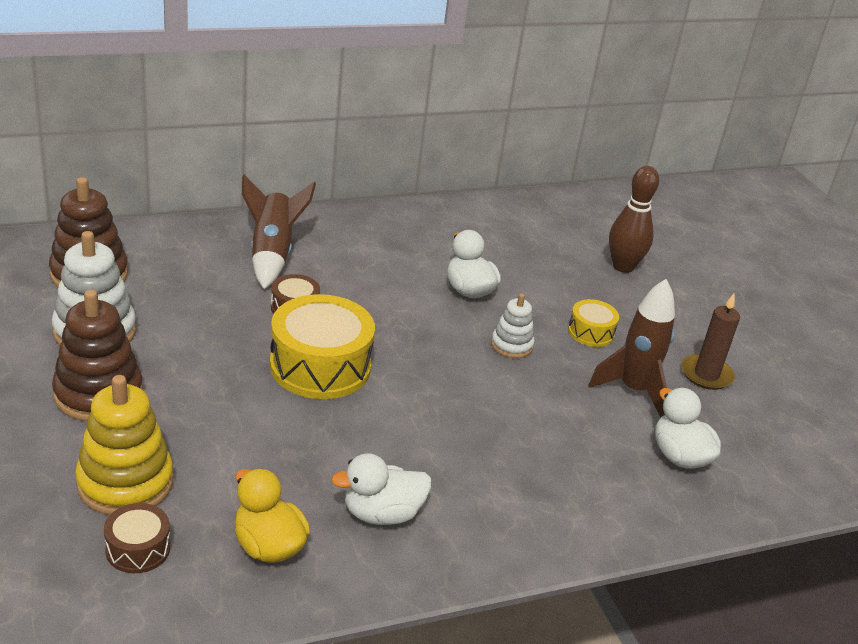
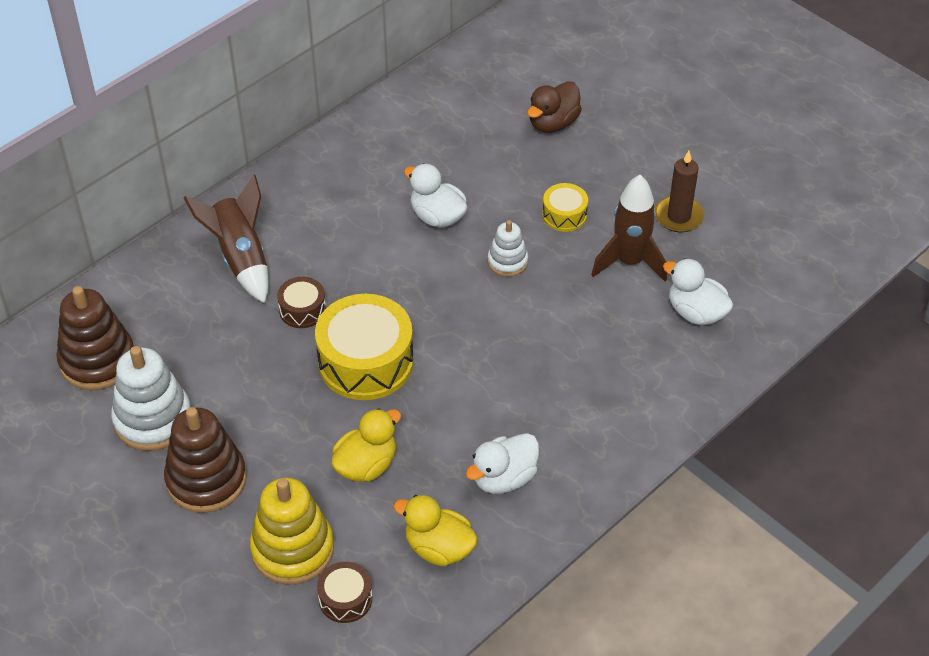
camera: 20 degrees left, 15 degrees up
(254, 445) = (366, 465): none -> yellow duck
(623, 266) = (553, 123): brown bowling pin -> brown duck

